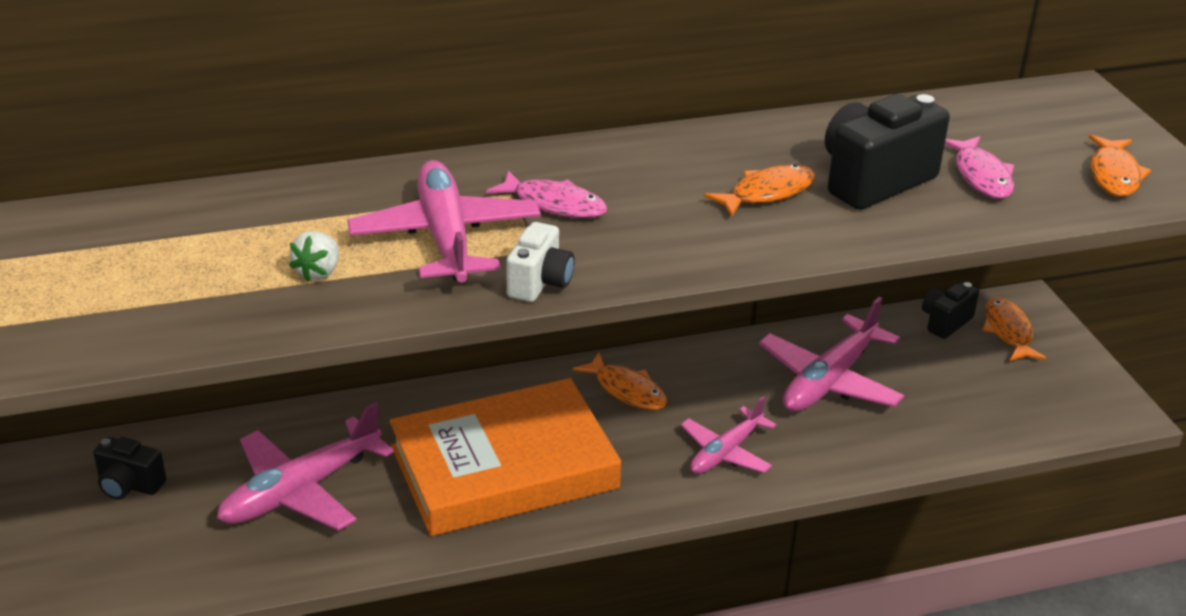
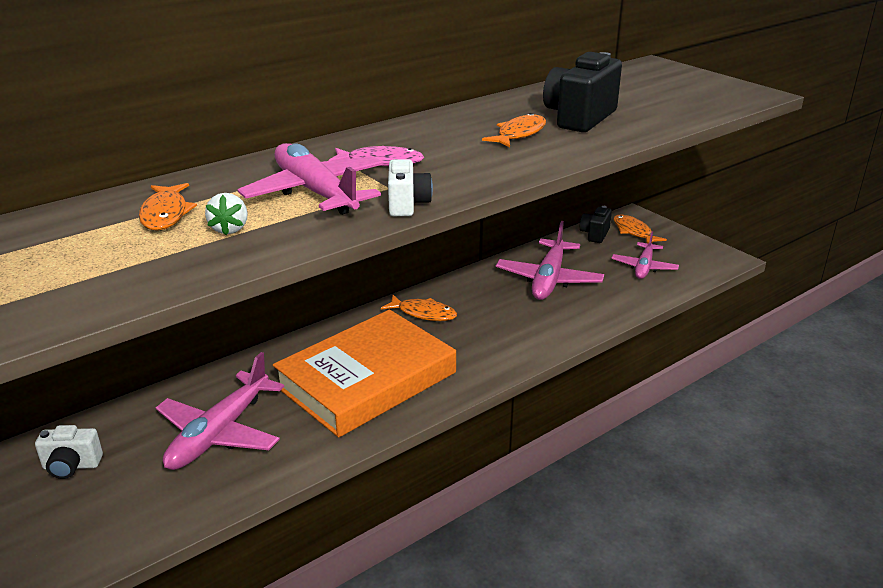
camera: 20 degrees left, 5 degrees down
(129, 485) = (71, 466): black camera -> white camera
(726, 452) = (512, 334): pink plane -> pink plane (644, 267)
(981, 176) = (640, 106): pink fish -> none
(1114, 175) = (713, 94): orange fish -> orange fish (165, 214)

